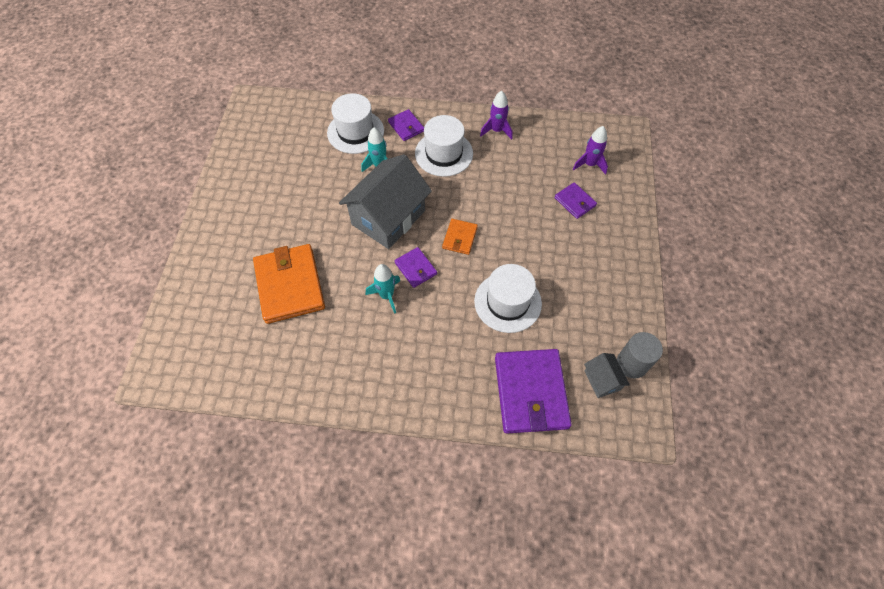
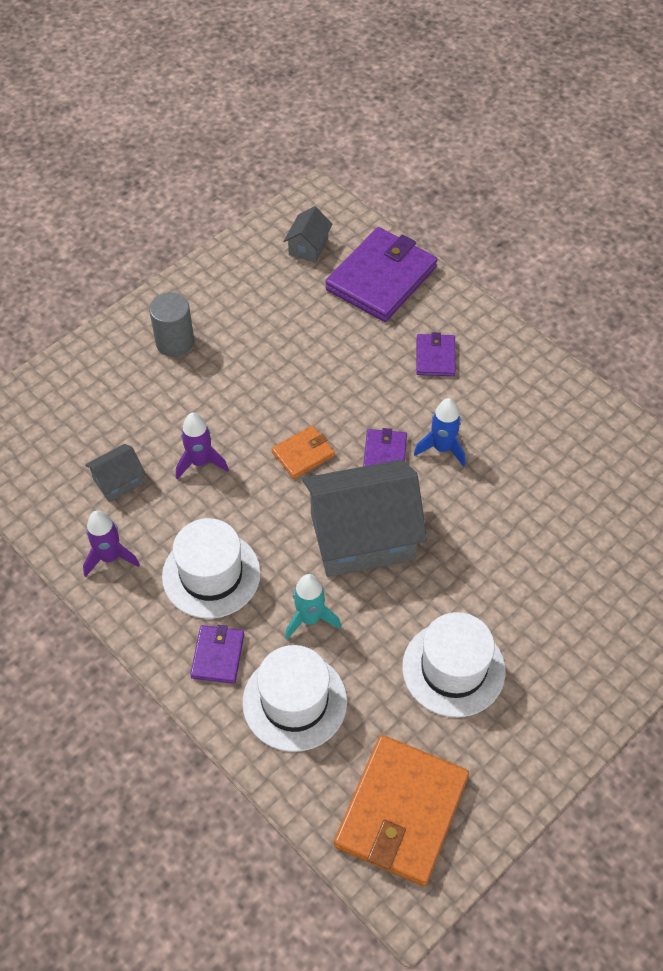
camera: 140 degrees left, 5 degrees down
(289, 285) = (545, 534): orange wallet -> orange wallet (401, 812)
(386, 295) = (442, 448): turquoise rocket -> blue rocket
(507, 302) = (322, 358): white hat -> white hat (453, 669)
(533, 162) = (118, 481): none -> grey house
(575, 202) = (133, 403): purple wallet -> purple wallet (435, 357)
(589, 164) = (61, 431): purple rocket -> purple rocket (200, 462)
(632, 363) = (267, 241): grey cylinder -> grey cylinder (175, 342)

